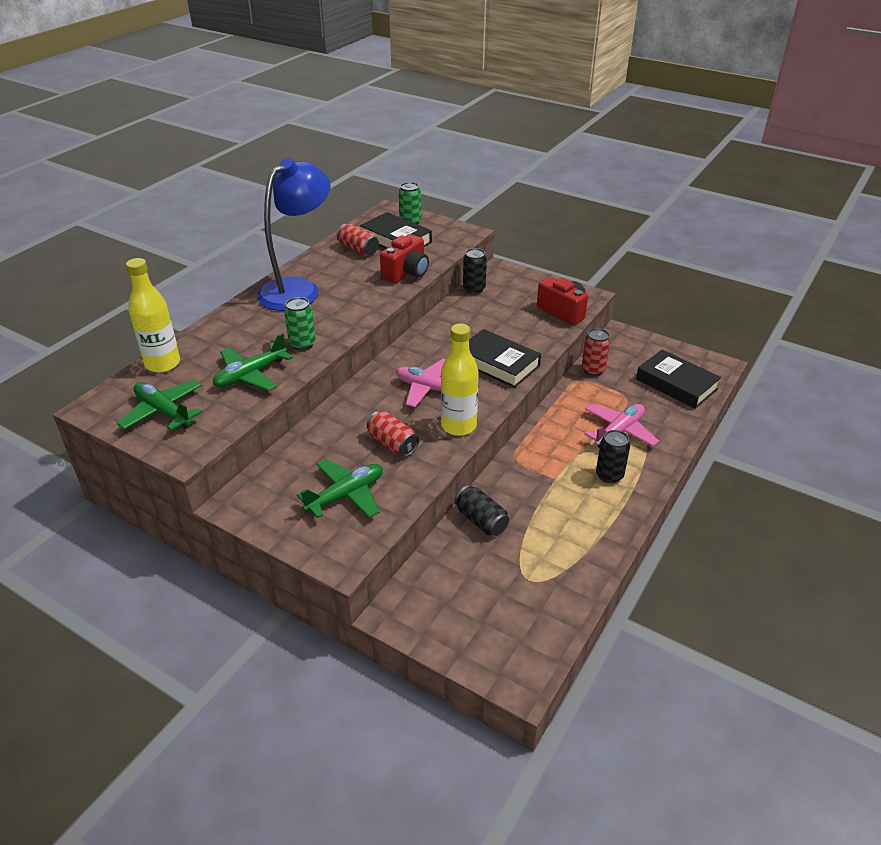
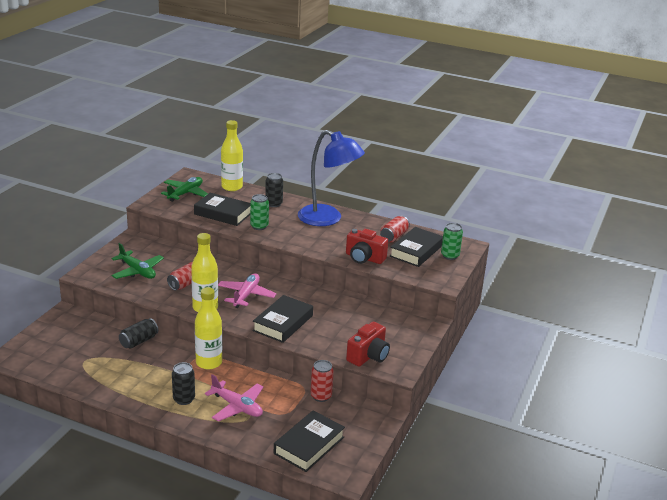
camera: 80 degrees right, 10 degrees down
(251, 375) = (223, 213): green plane -> black book
(474, 289) = (390, 310): black can -> black can (273, 204)
(532, 452) = (209, 363): none -> yellow bottle

